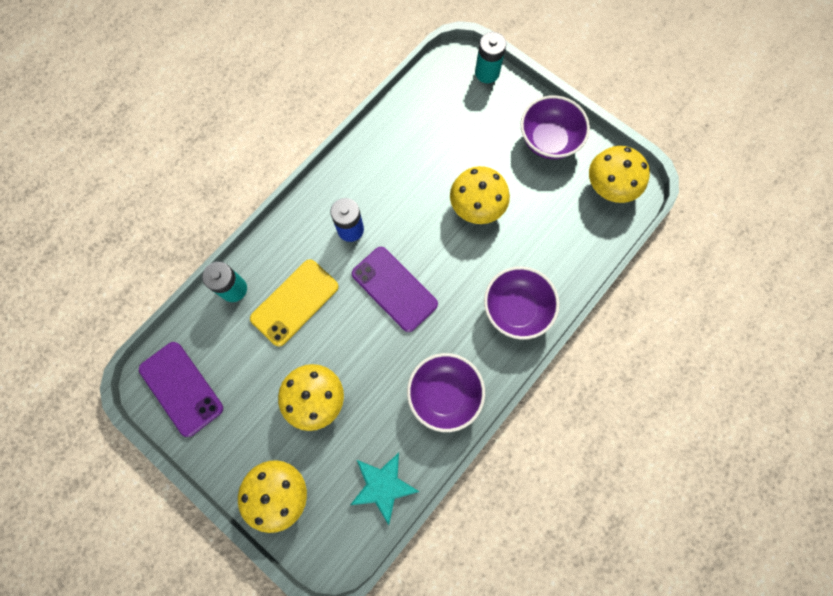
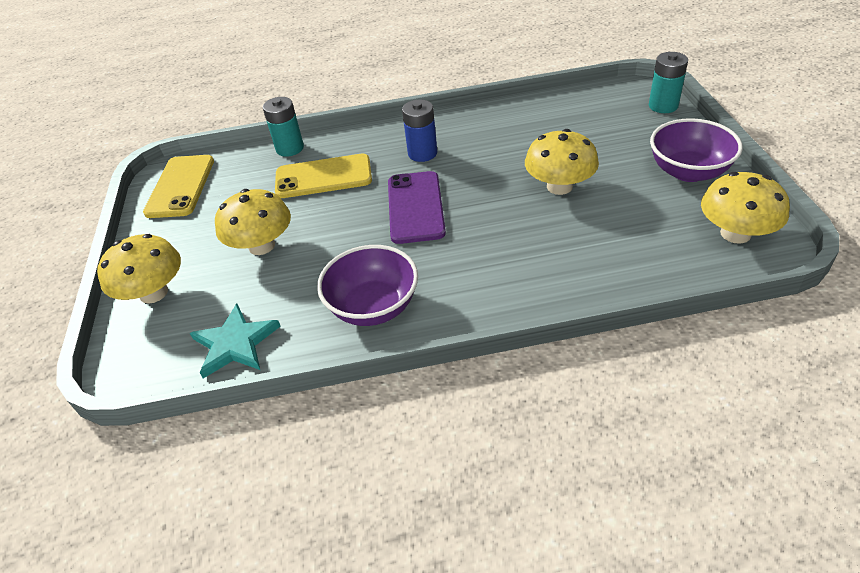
camera: 45 degrees right, 30 degrees down
(181, 388) = (180, 186): purple phone -> yellow phone
(516, 309) = (521, 280): purple bowl -> none

